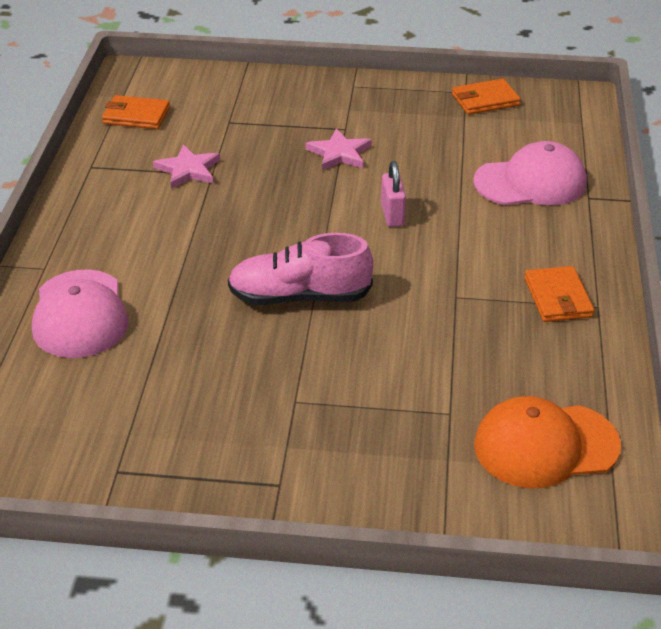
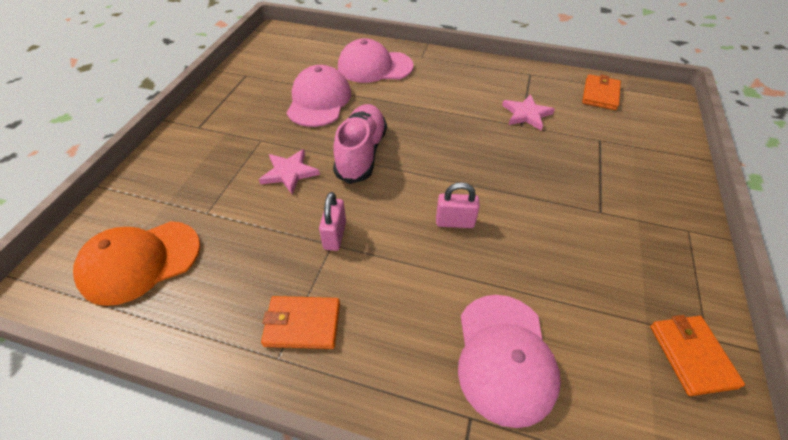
camera: 100 degrees right, 10 degrees up
(185, 359) = (319, 100): none -> pink cap
(339, 153) = (555, 201): pink star -> pink star (289, 172)
(443, 296) = (335, 235): none -> pink padlock
(545, 445) = (140, 261): orange cap -> orange cap turned 120 degrees counterclockwise

